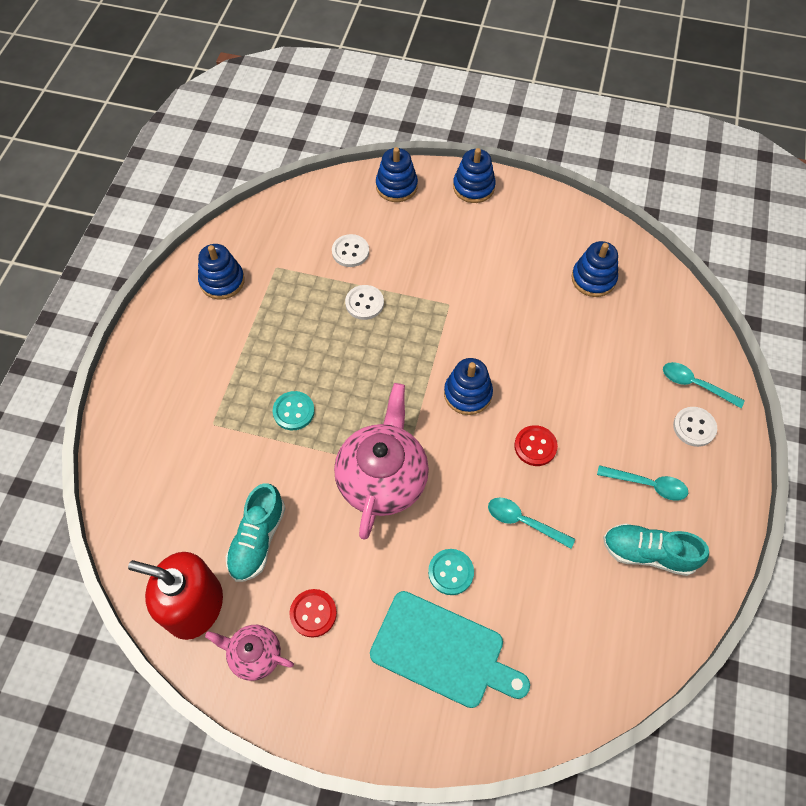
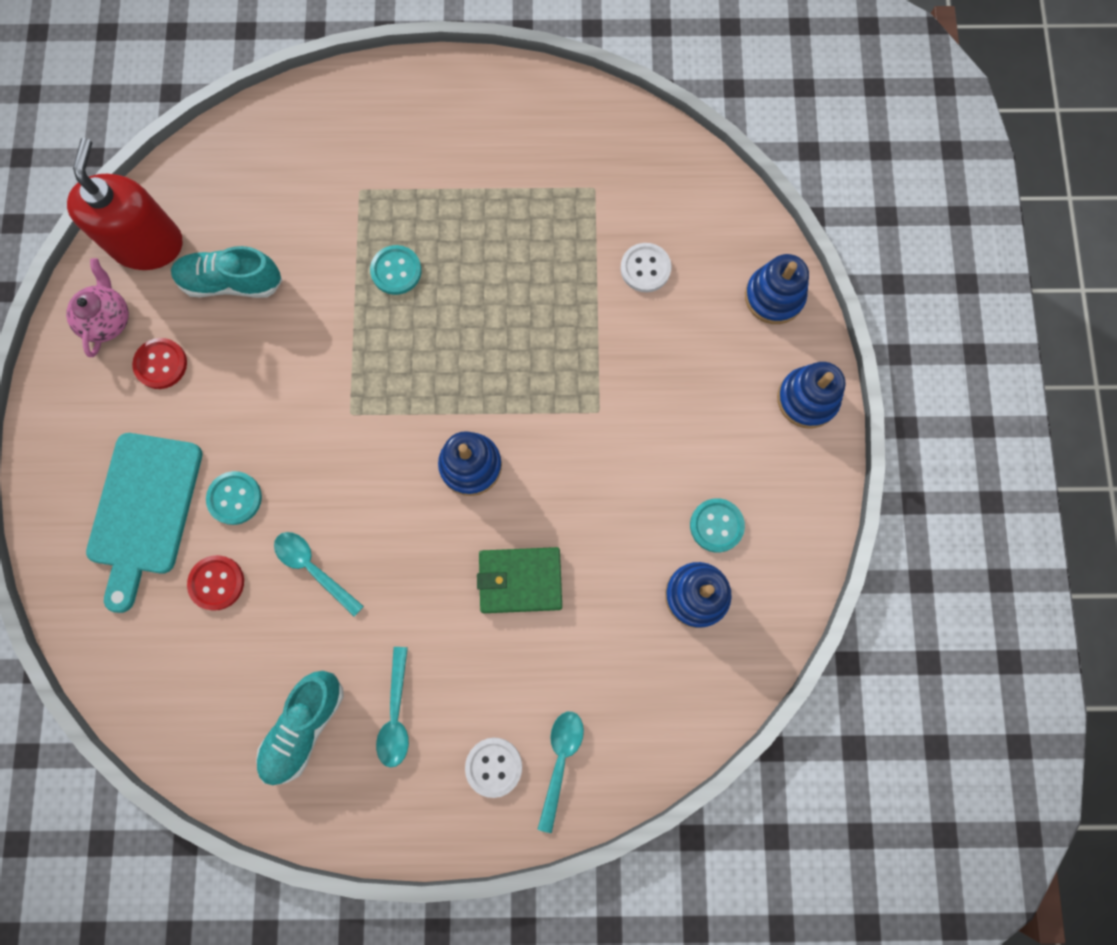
camera: 75 degrees right, 15 degrees up
(222, 281) = (555, 133): blue stacking toy -> none
(364, 303) = (570, 308): white button -> none
(382, 478) = (334, 393): pink teapot -> none
(523, 522) = (313, 568): turquoise spoon -> turquoise spoon turned 60 degrees counterclockwise
(535, 446) = (417, 564): red button -> red button (217, 583)
(548, 256) = (716, 525): none -> turquoise button
(562, 380) = (520, 581): none -> green wallet
(648, 553) = (304, 727): turquoise shoe -> turquoise shoe turned 150 degrees counterclockwise

